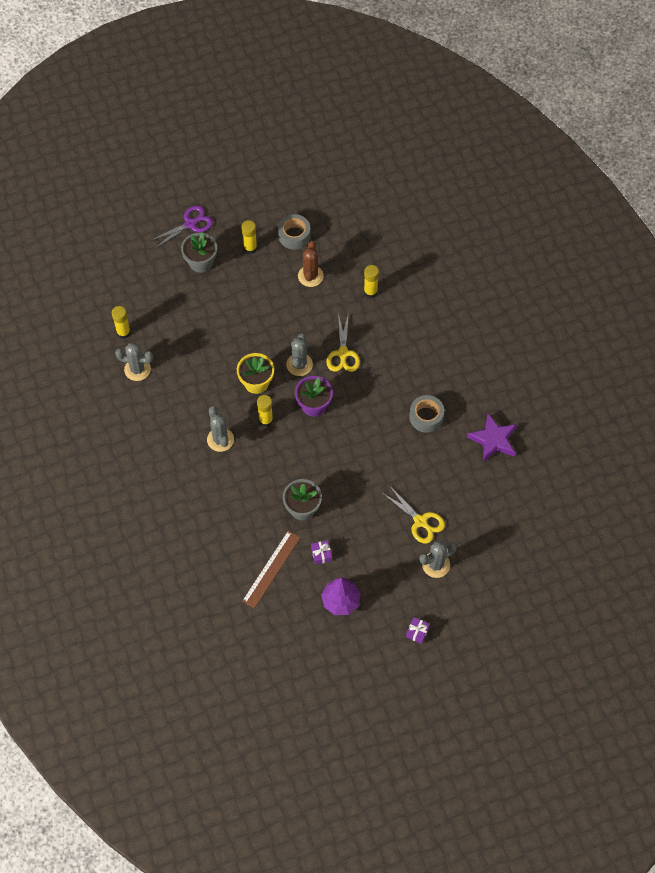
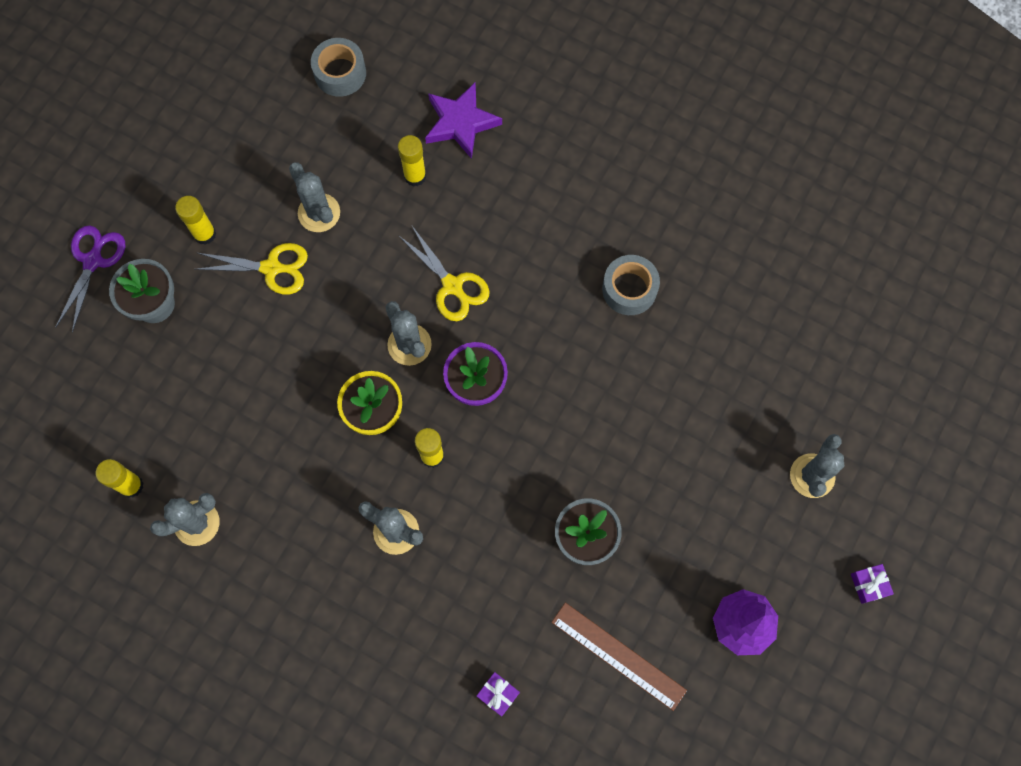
camera: 40 degrees left, 10 degrees up
(271, 569) = (618, 656): brown ruler -> brown ruler turned 45 degrees counterclockwise
(294, 235) = (249, 173): grey tape -> grey tape (340, 73)
(310, 276) = (319, 213): brown cactus -> grey cactus
(321, 554) = (663, 581): purple gift -> purple gift (498, 694)
(420, 521) = (743, 434): yellow scissors -> yellow scissors (271, 268)
(493, 440) = (735, 254): purple star -> purple star (460, 123)

